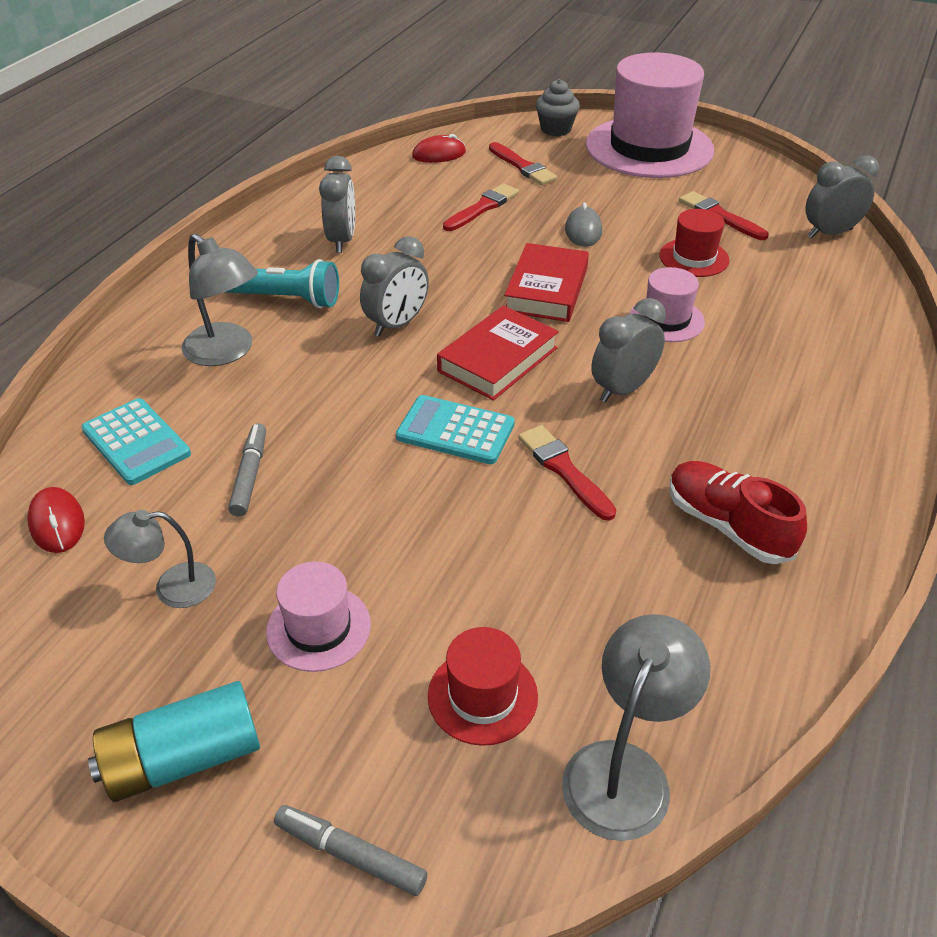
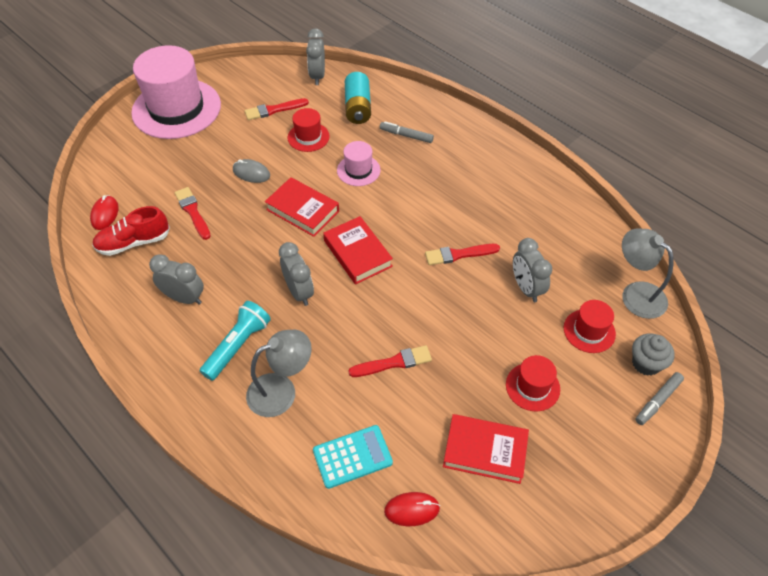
camera: 70 degrees left, 10 degrees up
(172, 587) = (485, 451): grey lamp -> red book
(184, 759) = (597, 460): turquoise battery -> turquoise battery (358, 107)
(250, 475) = (408, 398): grey marker -> grey marker (406, 136)
(318, 628) = (532, 387): pink hat -> red hat
(455, 430) = (410, 290): turquoise calculator -> none
(523, 167) = (155, 176): red brush -> red brush (394, 362)
(556, 129) = (118, 143): grey cupcake -> grey cupcake (646, 363)
(622, 389) = (407, 209): grey clock -> grey clock (526, 288)
(727, 525) = (517, 208): red shoe -> red shoe (134, 242)

